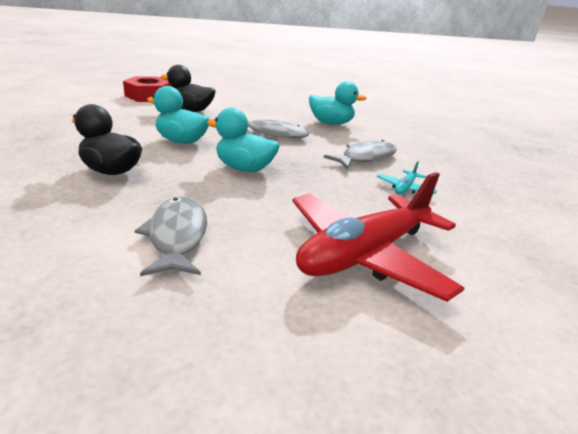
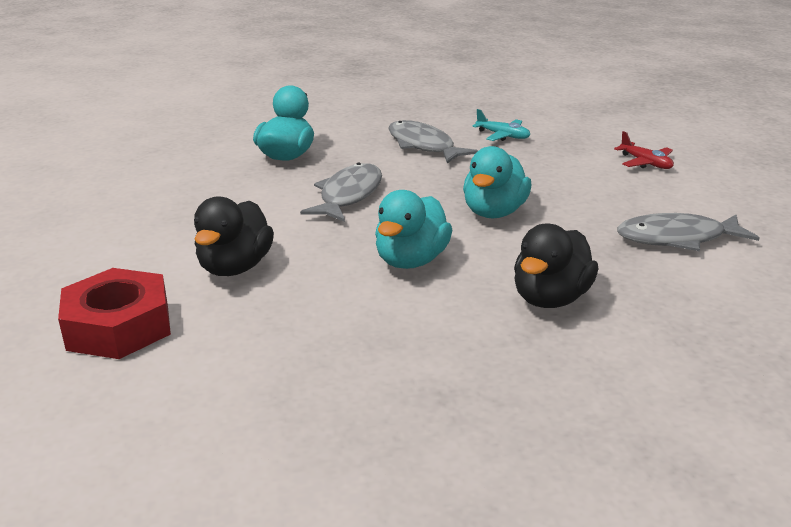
camera: 85 degrees left, 0 degrees up
(364, 254) = (645, 163): red plane -> red plane, size x0.41

